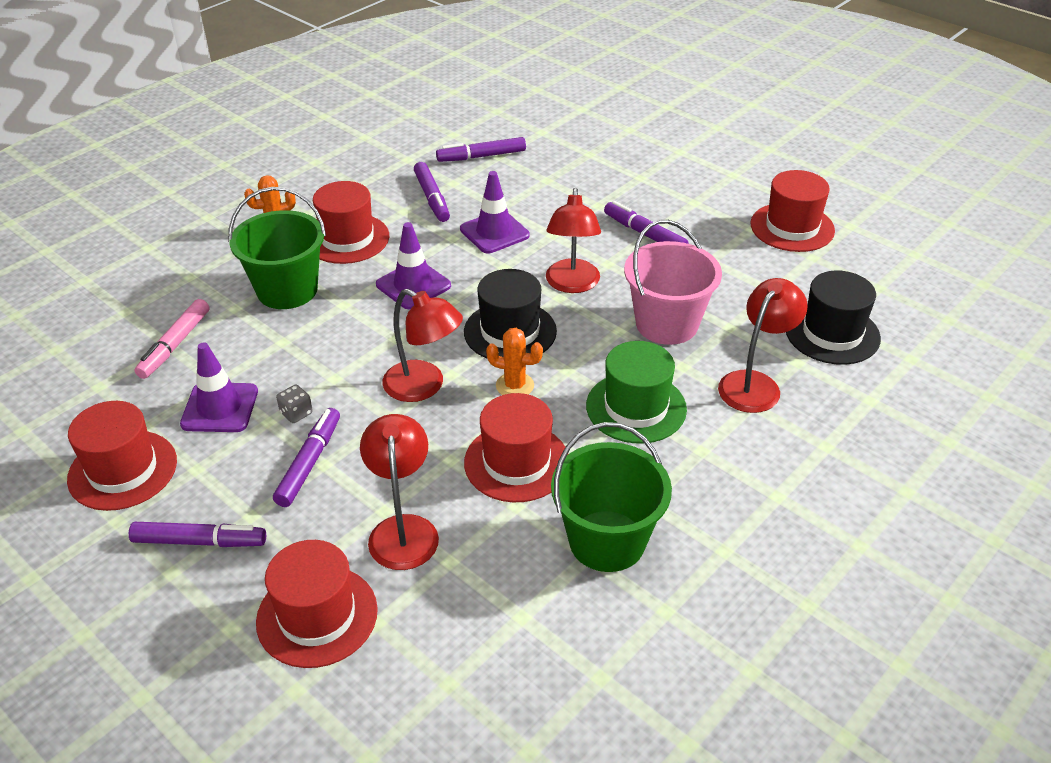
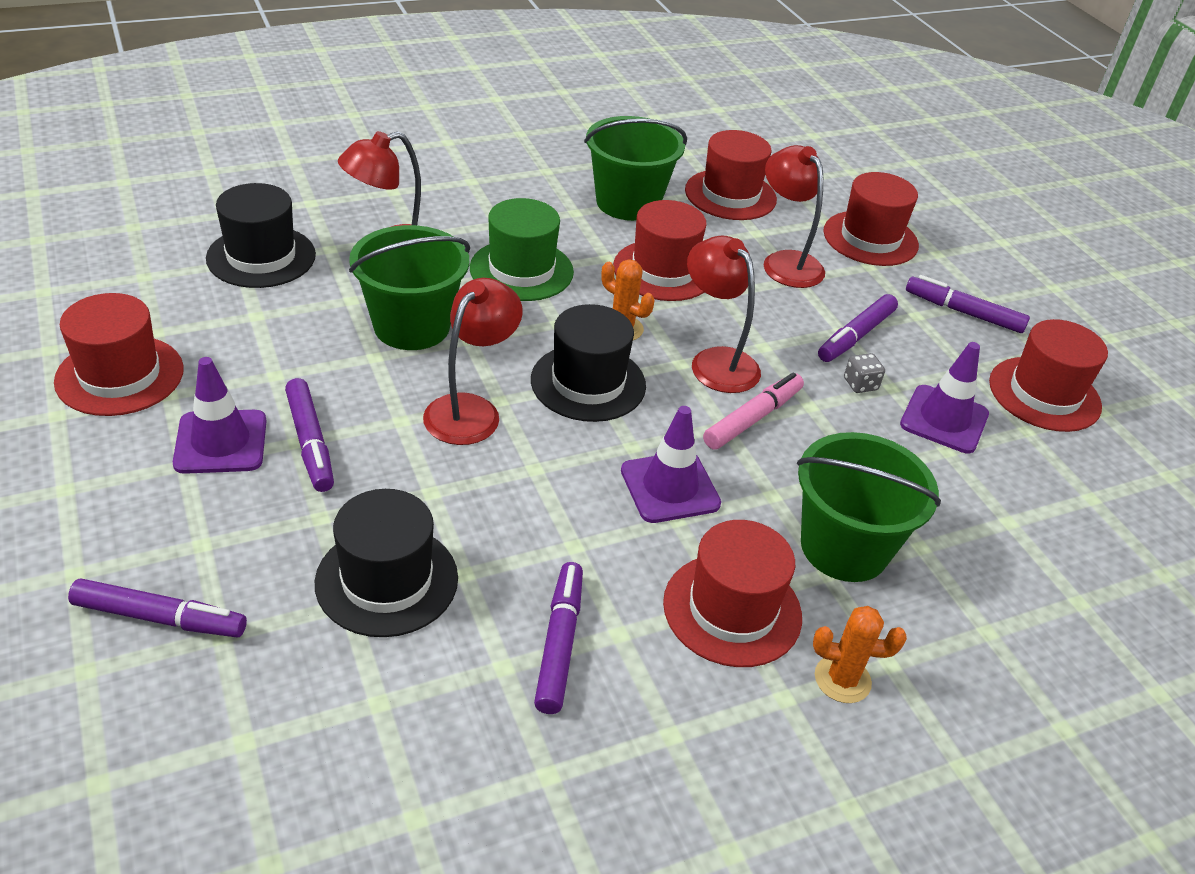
camera: 160 degrees left, 0 degrees up
(175, 345) = (1002, 519): pink marker -> pink marker (752, 418)
(403, 529) = (786, 262): red lamp -> red lamp turned 135 degrees clockwise
(481, 156) = (409, 716): purple marker -> purple marker (160, 618)
(494, 232) = (508, 529): purple traffic cone -> purple traffic cone (221, 442)
(506, 614) = (730, 195): none -> red hat
(537, 193) = (387, 580): none -> black hat
(667, 324) = (412, 326): pink bucket -> green bucket

